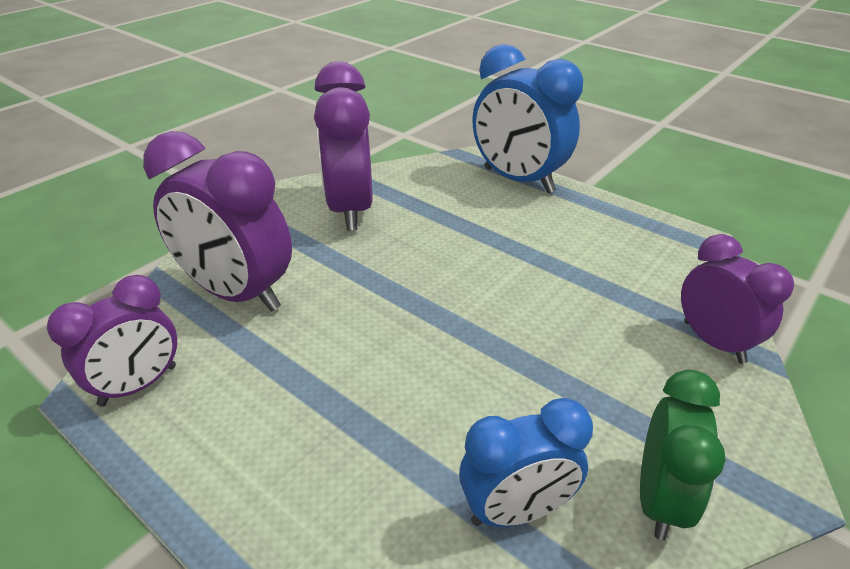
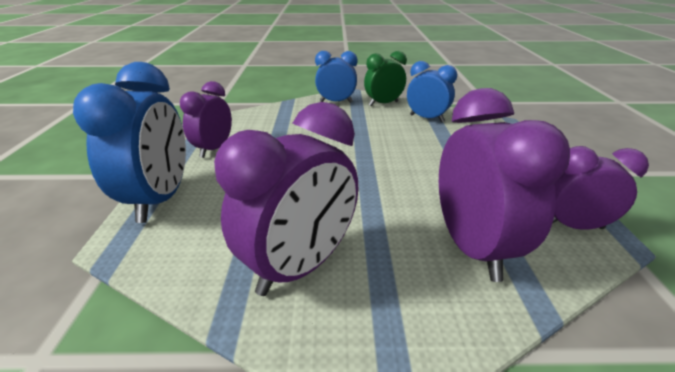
camera: 130 degrees left, 5 degrees down
(713, 342) = (291, 109): purple clock -> purple clock (214, 149)
(721, 423) = (336, 102): none -> blue clock

